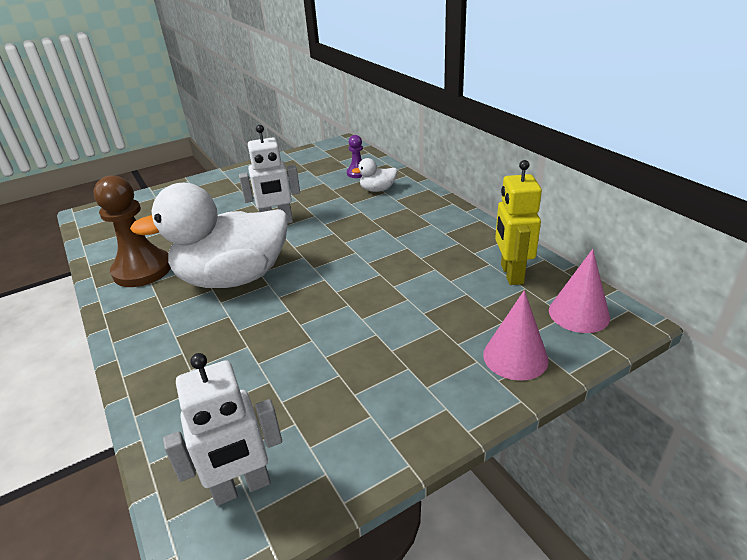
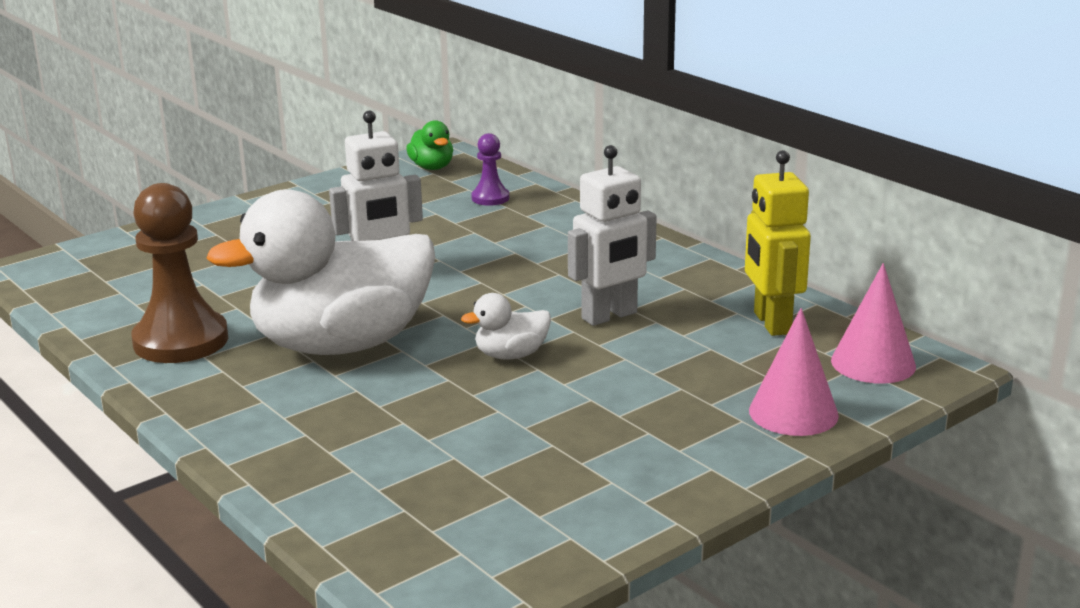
camera: 10 degrees left, 10 degrees down
(242, 487) = (464, 557): white robot -> white robot (610, 316)
(331, 152) = (432, 167): none -> green duck
(377, 190) = (533, 221): white duck -> white duck (511, 355)

